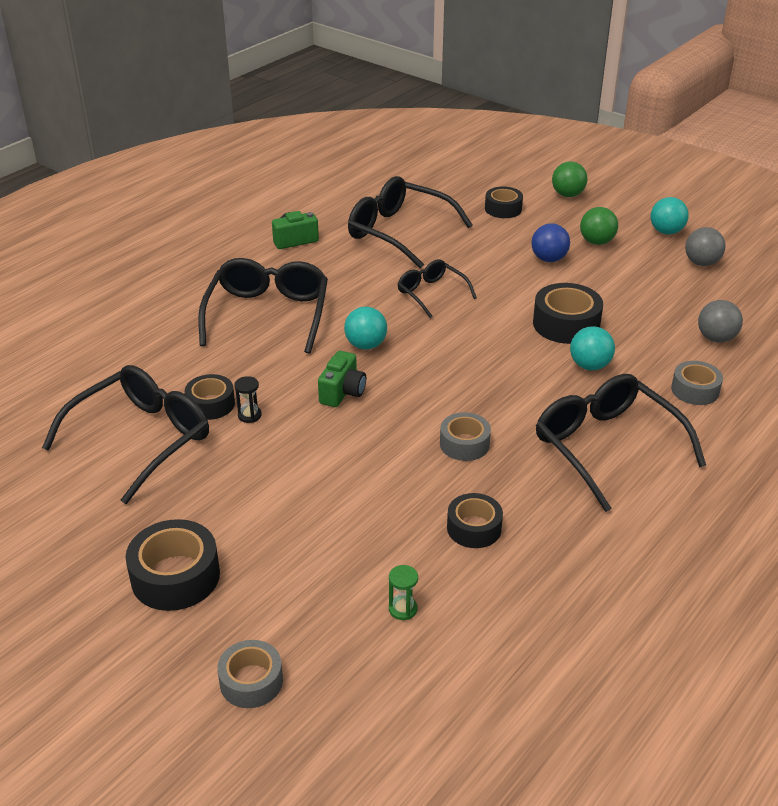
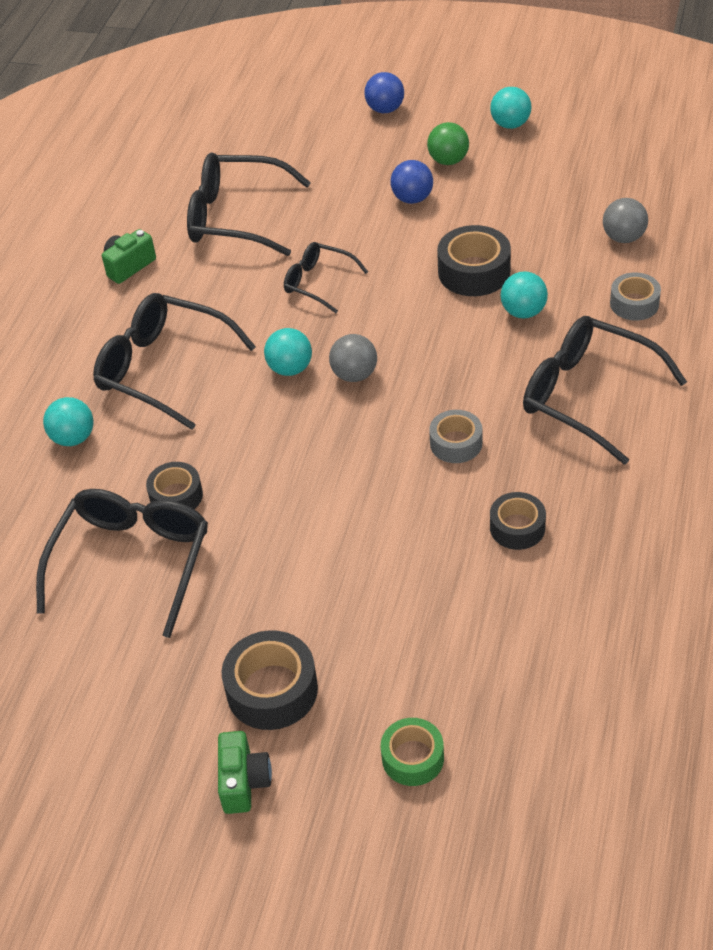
camera: 20 degrees left, 10 degrees up
(166, 339) = (73, 438): none -> turquoise ball
(249, 415) = (225, 493): black hourglass -> none
(251, 681) = (412, 758): grey tape -> green tape
(268, 314) = (163, 369): black glasses -> black glasses turned 45 degrees counterclockwise
(342, 392) = (302, 431): green camera -> green camera (244, 782)
(403, 609) = (502, 633): green hourglass -> none
(503, 209) = (328, 150): black tape -> none
(567, 195) = (385, 109): green ball -> blue ball
(701, 263) = (564, 152): grey ball -> grey ball (354, 375)

